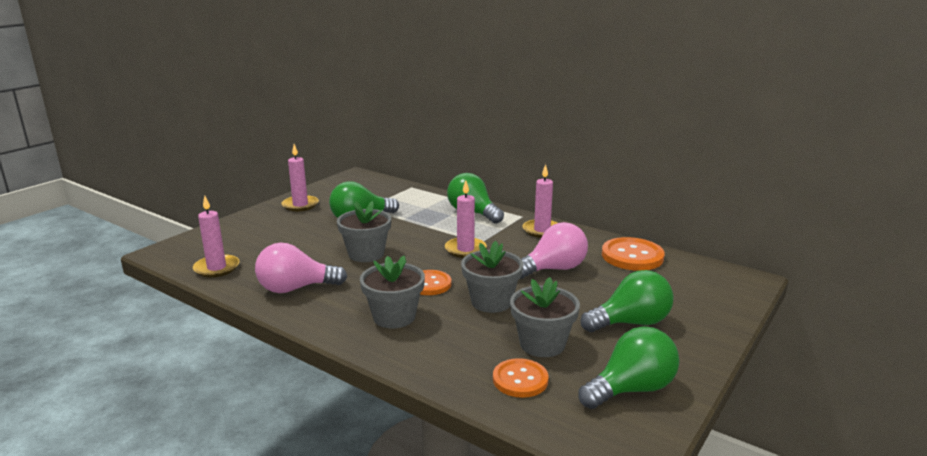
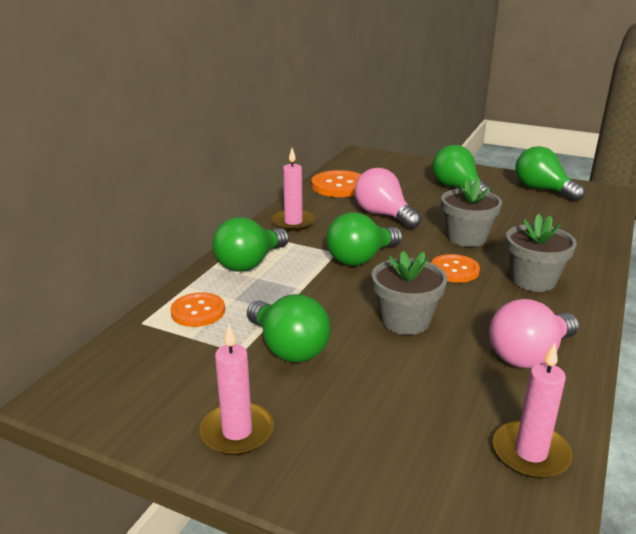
camera: 100 degrees left, 5 degrees up
(295, 288) = (529, 355): pink light bulb -> pink light bulb turned 75 degrees clockwise
(465, 249) = (361, 258): pink candle -> green light bulb
(520, 380) = (569, 221): orange button -> orange button (198, 311)
(542, 344) = (515, 216): grey flower pot -> none

